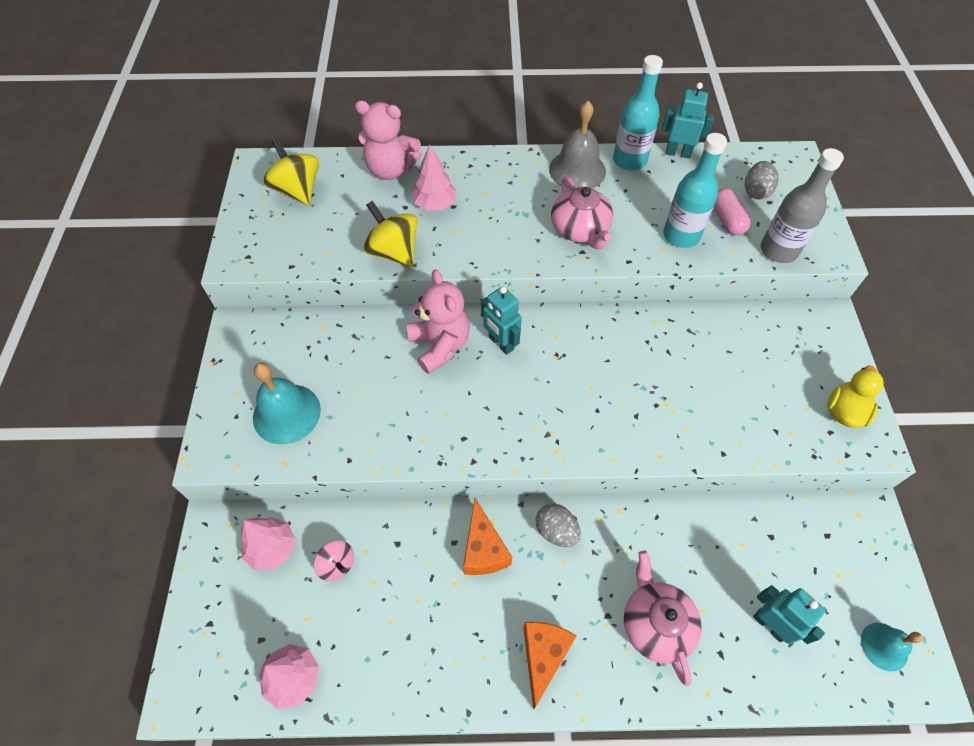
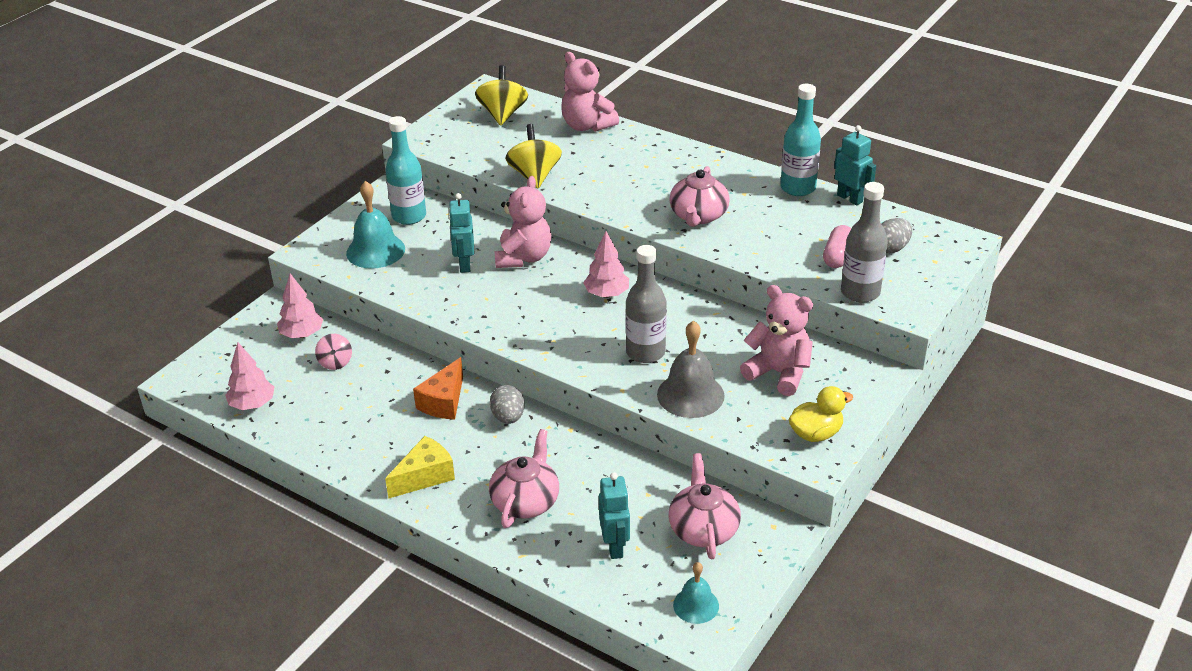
camera: 35 degrees right, 20 degrees down
(435, 204) = (597, 159): pink tree -> pink tree (606, 294)
(500, 343) = (571, 275): turquoise robot -> turquoise robot (464, 264)
(543, 656) = (424, 476): orange cheese -> yellow cheese
(577, 170) = (742, 178): grey bell -> grey bell (690, 395)
(640, 399) = (645, 352): none -> grey bottle
(681, 235) = (782, 251): turquoise bottle -> turquoise bottle (409, 216)
(760, 361) = (778, 373): none -> pink teddy bear
(815, 554) = (703, 529): none -> pink teapot

